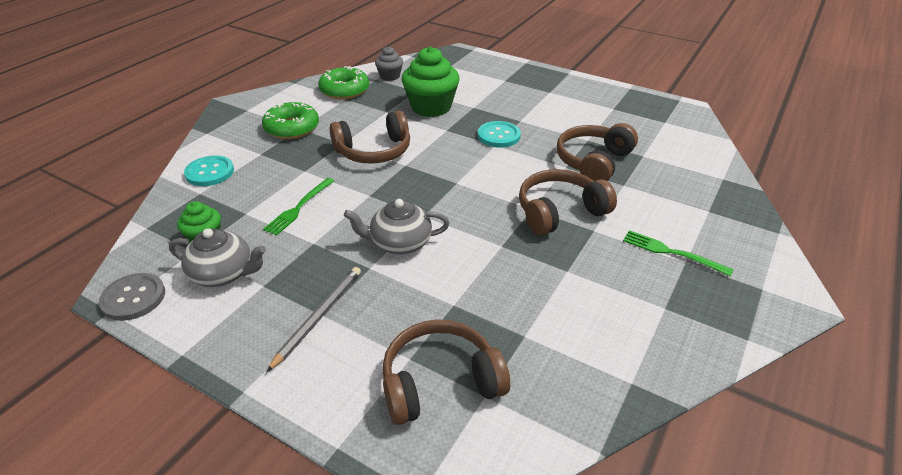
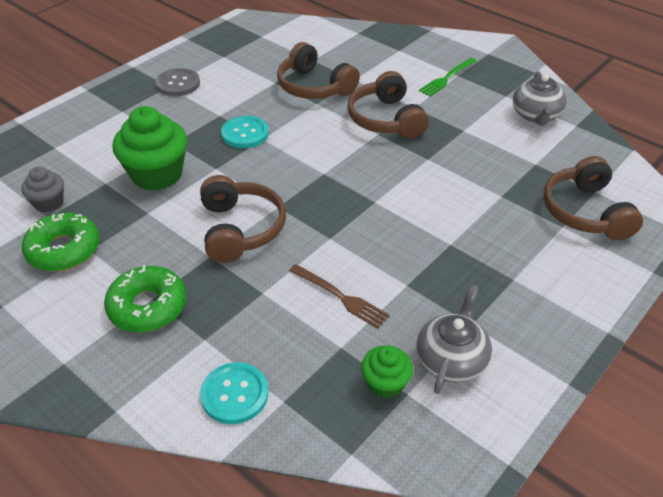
camera: 80 degrees left, 5 degrees up
(133, 298) = (487, 443): grey button -> grey button (178, 84)
(299, 208) = (340, 297): green fork -> brown fork
(318, 317) = (516, 281): grey pencil -> none
(399, 243) = (416, 221): grey teapot -> grey teapot (536, 116)

